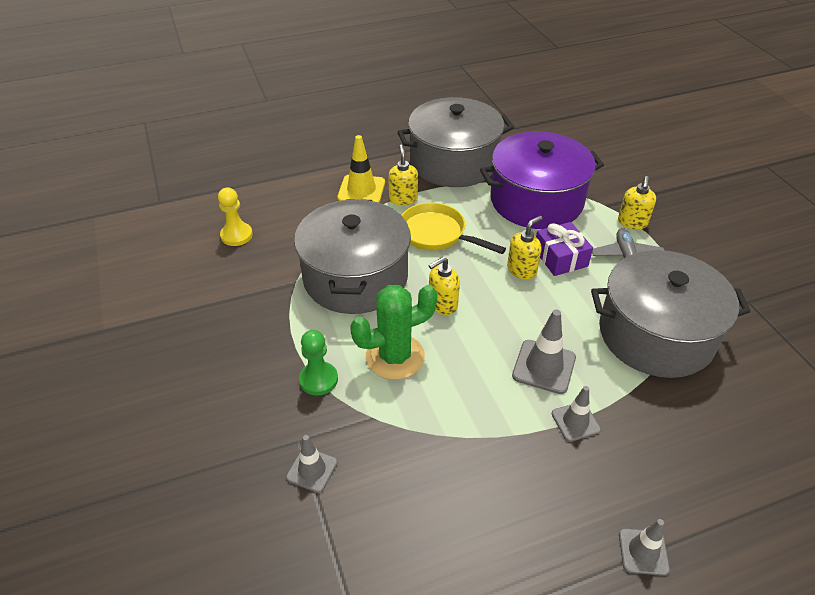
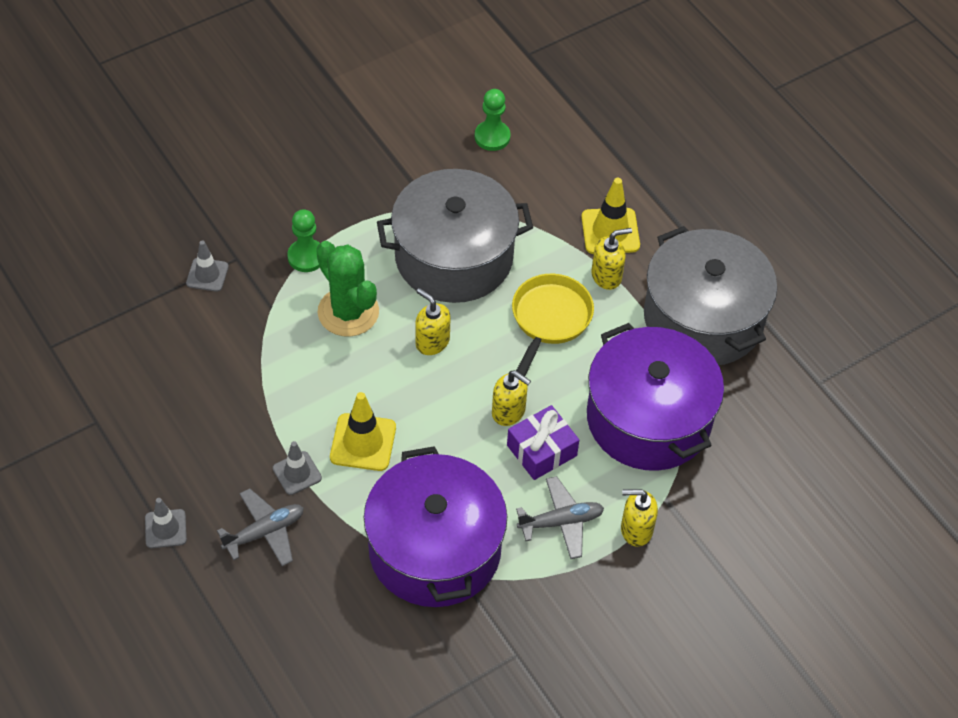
camera: 75 degrees right, 10 degrees up
(236, 235) = (492, 137): yellow pawn -> green pawn
(544, 367) = (363, 442): grey traffic cone -> yellow traffic cone
(644, 457) = (265, 532): none -> grey plane
(656, 334) = (434, 549): grey pot -> purple pot

